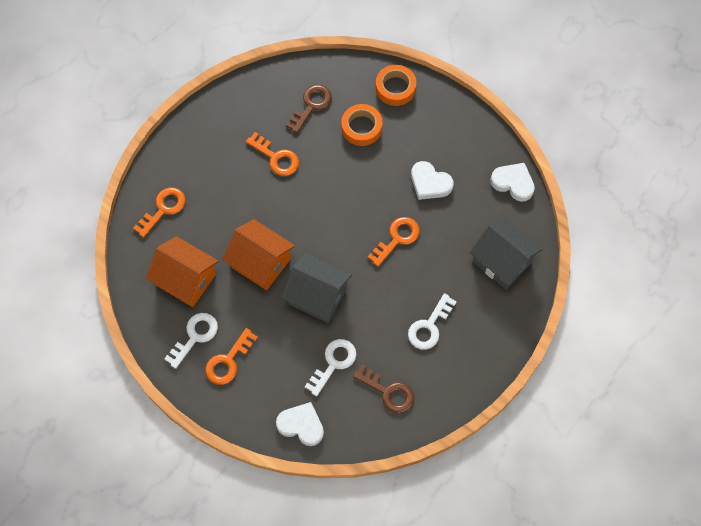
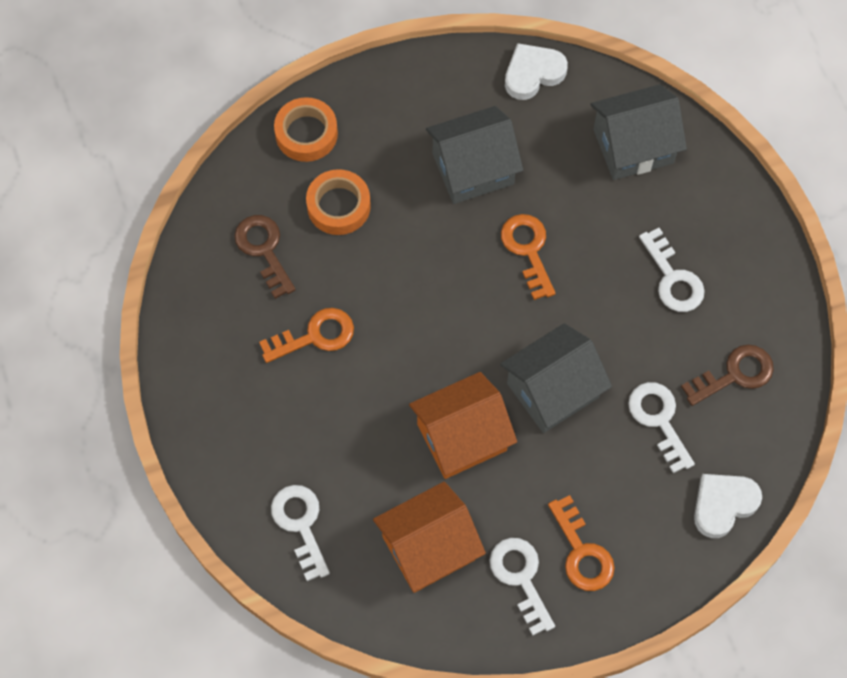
camera: 60 degrees left, 0 degrees up
(163, 209) = (301, 524): orange key -> white key
(430, 183) = (473, 169): white heart -> grey house

